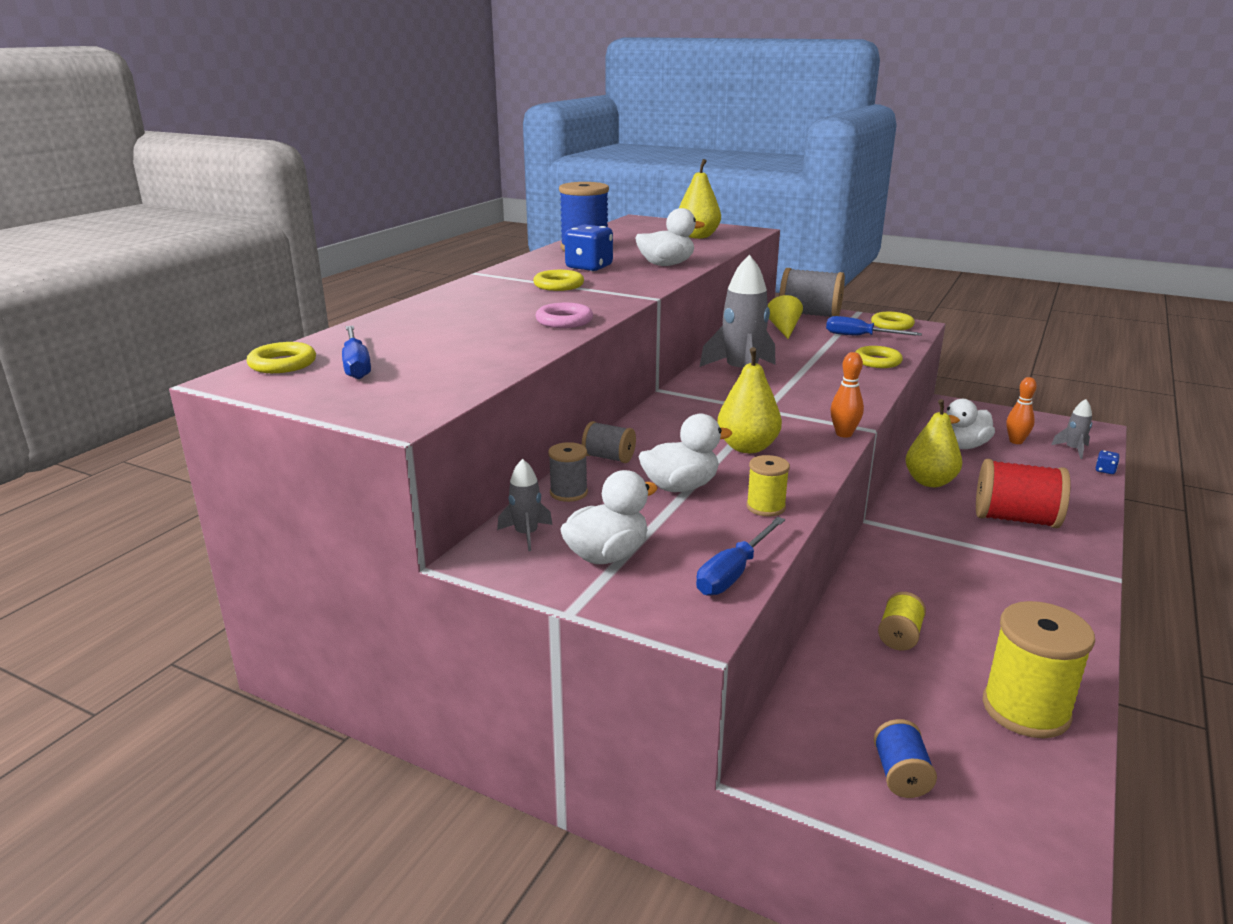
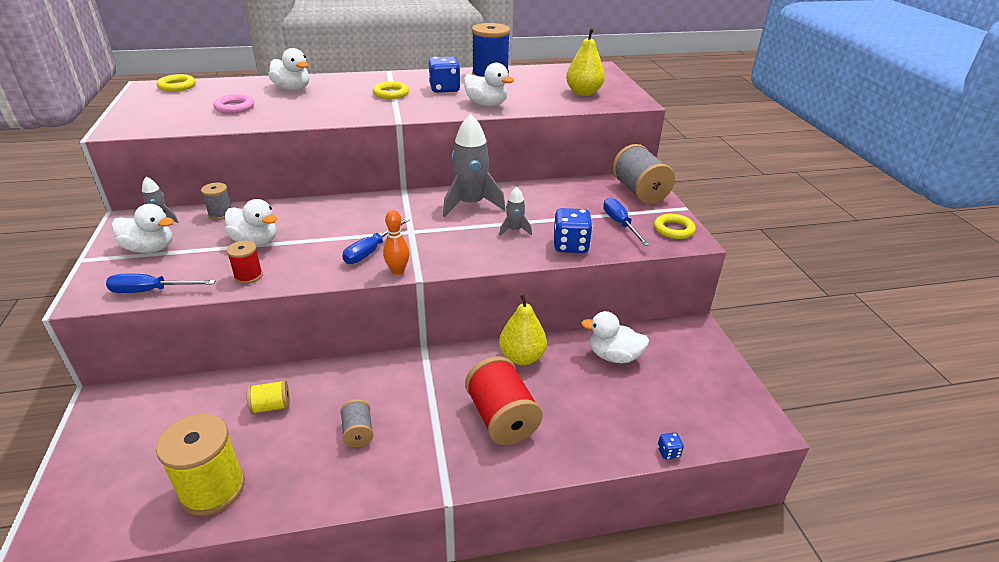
camera: 50 degrees right, 10 degrees up
(356, 365) = (187, 98): blue screwdriver -> blue screwdriver (371, 251)
(444, 315) = (292, 89): none -> white duck
(564, 321) = (316, 115): pink ring -> pink ring (234, 107)
(608, 457) = (279, 209): grey spool -> grey spool (358, 432)
(747, 447) = (337, 244): yellow pear -> none
(765, 507) = (248, 276): yellow spool -> red spool
(784, 329) = (587, 192): yellow cone -> none
(877, 361) = (570, 246): yellow ring -> blue dice
(900, 775) = (113, 450): blue spool -> none
(1016, 441) = (663, 382): orange bowling pin -> none
(1073, 450) = (691, 421): grey rocket -> grey rocket (514, 230)

